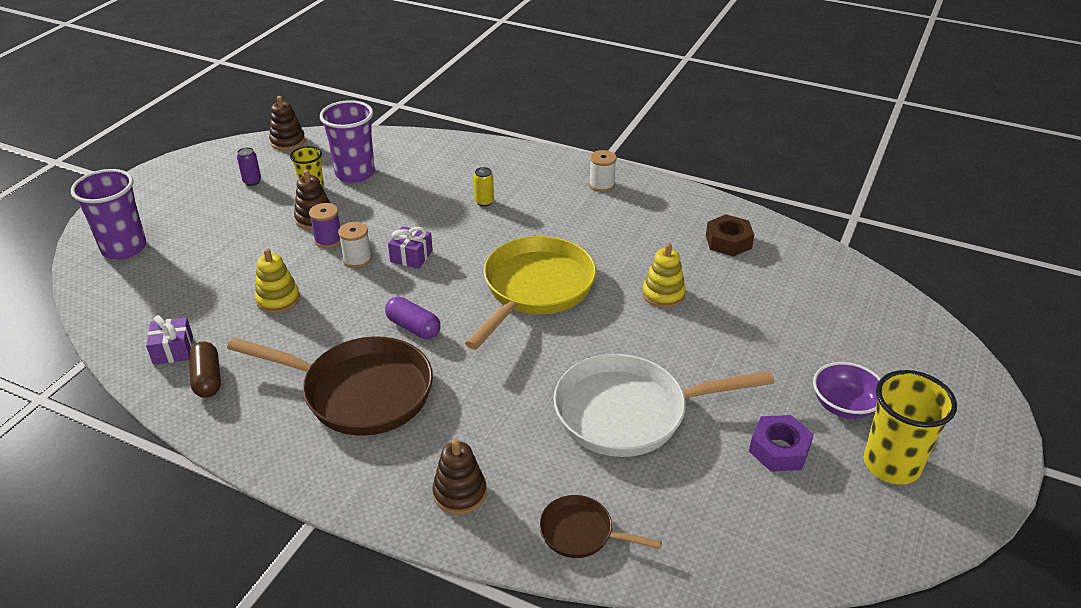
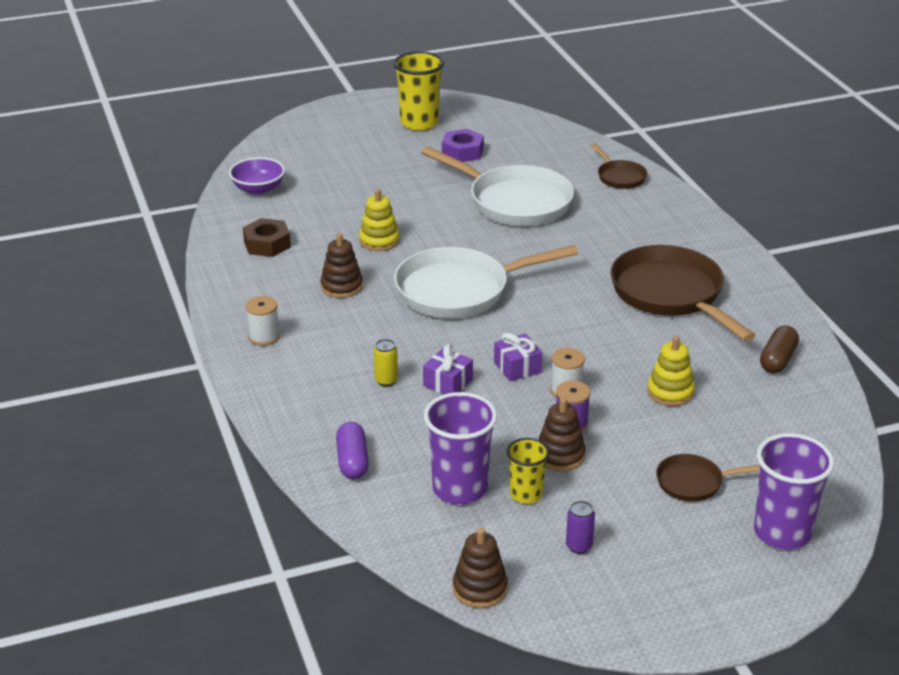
camera: 135 degrees left, 5 degrees down
(173, 350) = (792, 396): purple gift -> purple gift (448, 383)
(208, 247) = (694, 482): none -> brown pan
(413, 327) = (585, 314): purple capsule -> purple capsule (352, 461)
(460, 493) = (665, 219): brown stacking toy -> brown stacking toy (341, 286)
(535, 289) = (459, 290): yellow pan -> white pan
(844, 405) = (391, 147): purple bowl -> purple bowl (258, 189)

